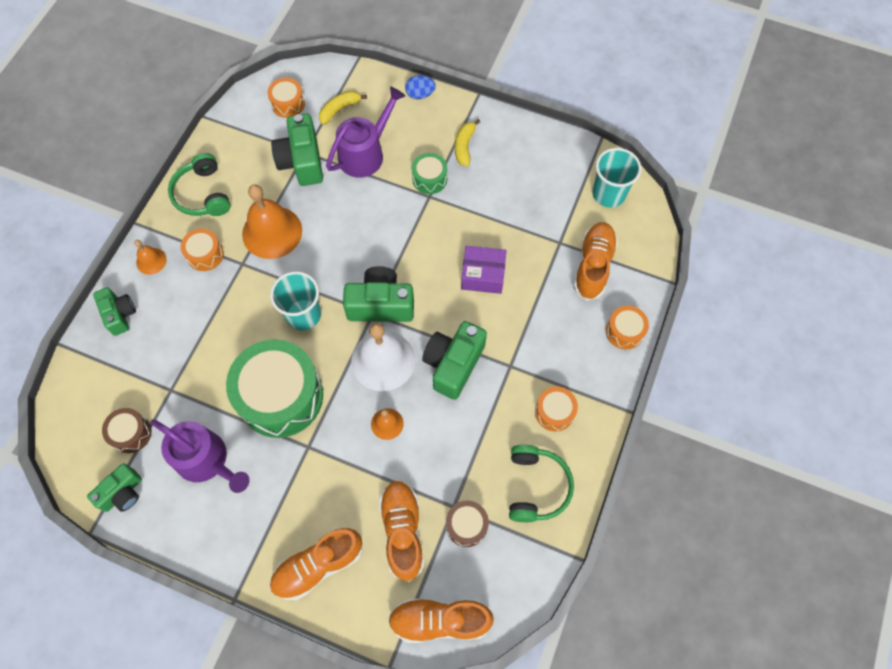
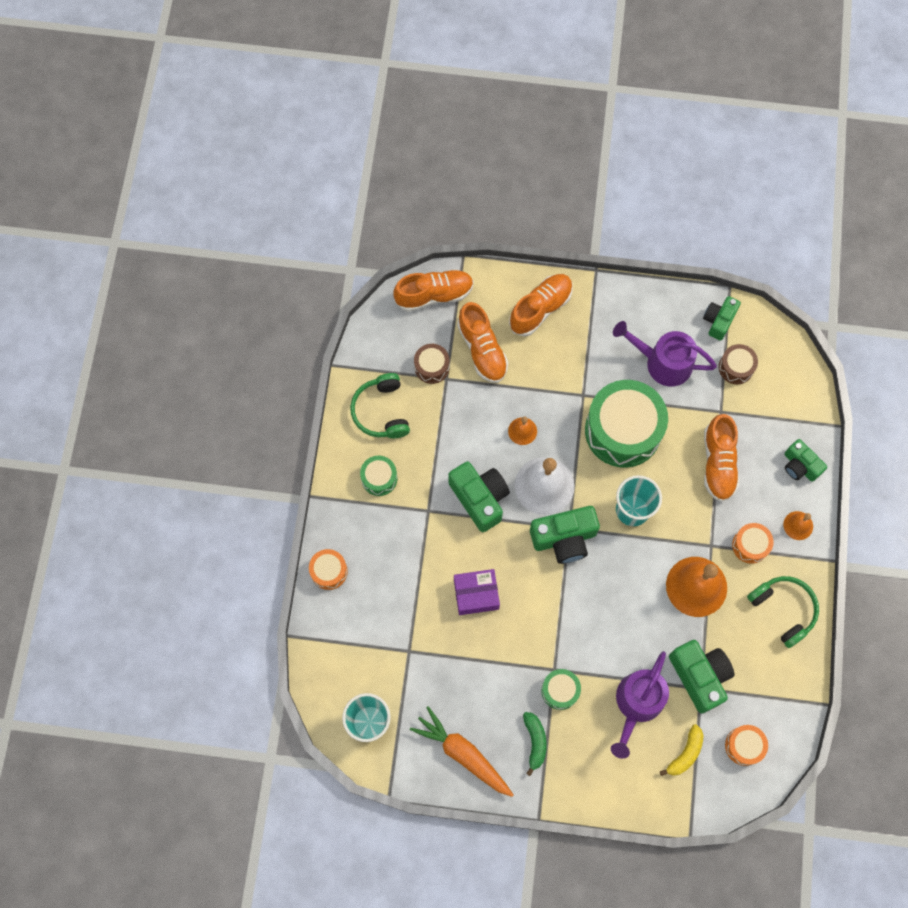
camera: 165 degrees right, 5 degrees up
(420, 94) = (603, 799): blue egg -> none
(453, 364) = (480, 498): green camera -> green camera turned 45 degrees counterclockwise
(464, 146) = (535, 742): yellow banana -> green banana
(530, 152) = (462, 753): none -> orange carrot
(554, 412) = (379, 478): orange drum -> green drum
(593, 266) = (370, 633): orange shoe -> orange shoe (718, 463)

